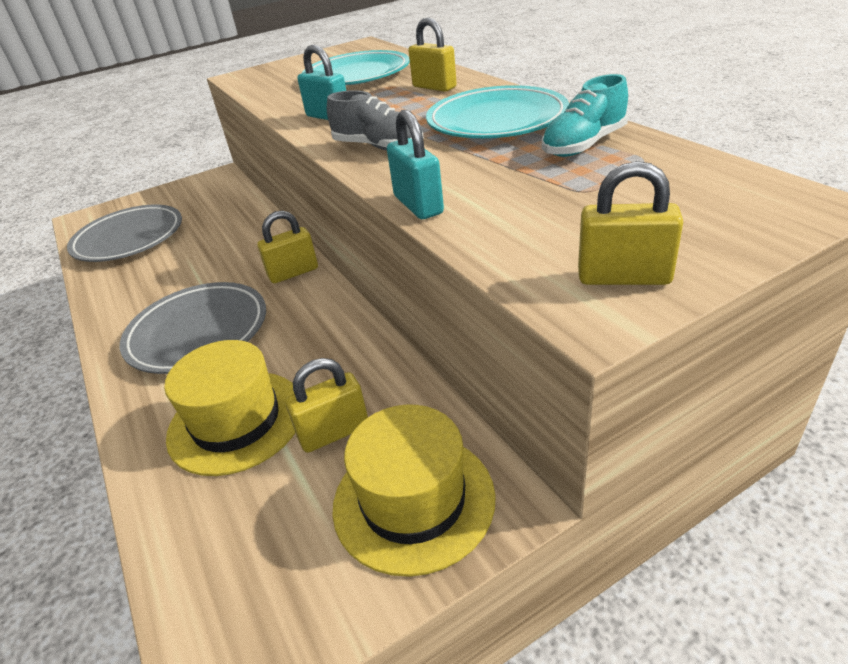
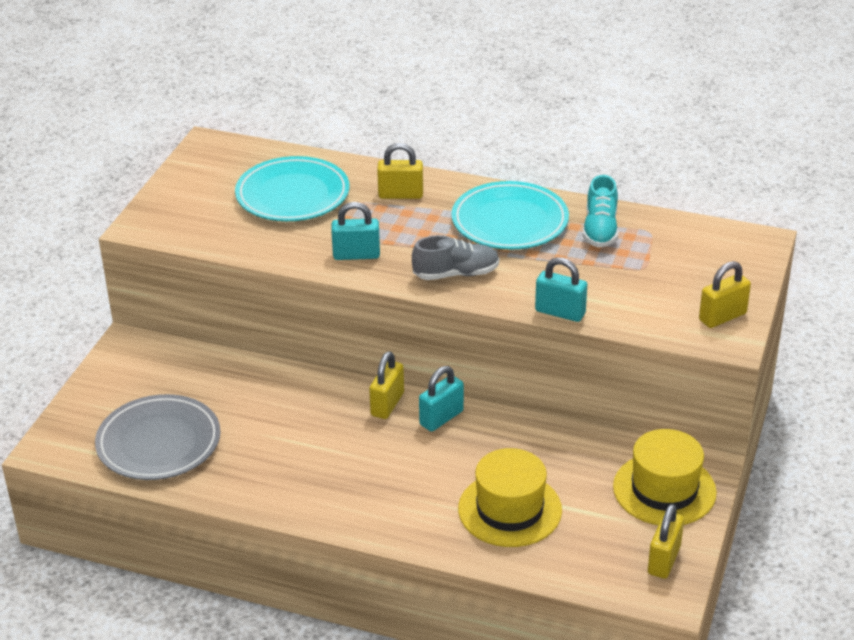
camera: 45 degrees left, 0 degrees up
(198, 332) = (385, 478): grey plate -> none
(314, 302) = (441, 418): none -> turquoise padlock
(334, 432) = (579, 483): yellow padlock -> yellow padlock (664, 560)

